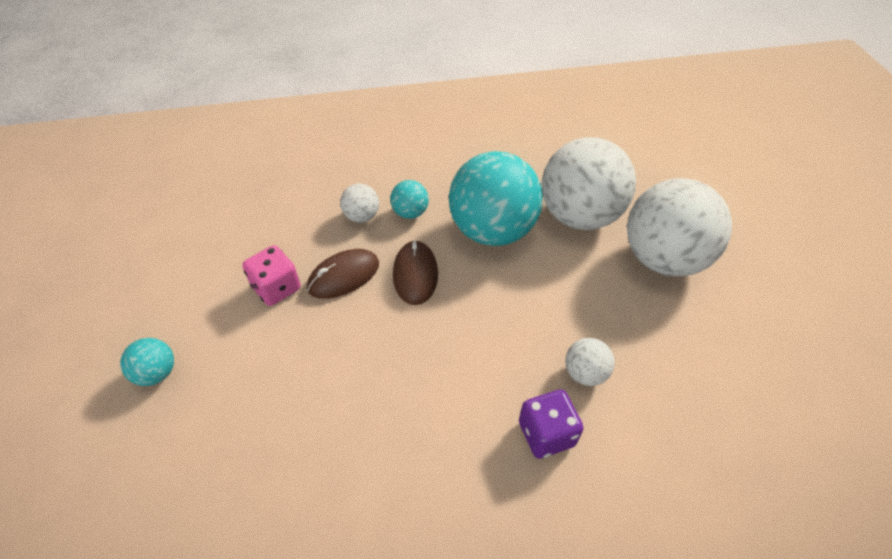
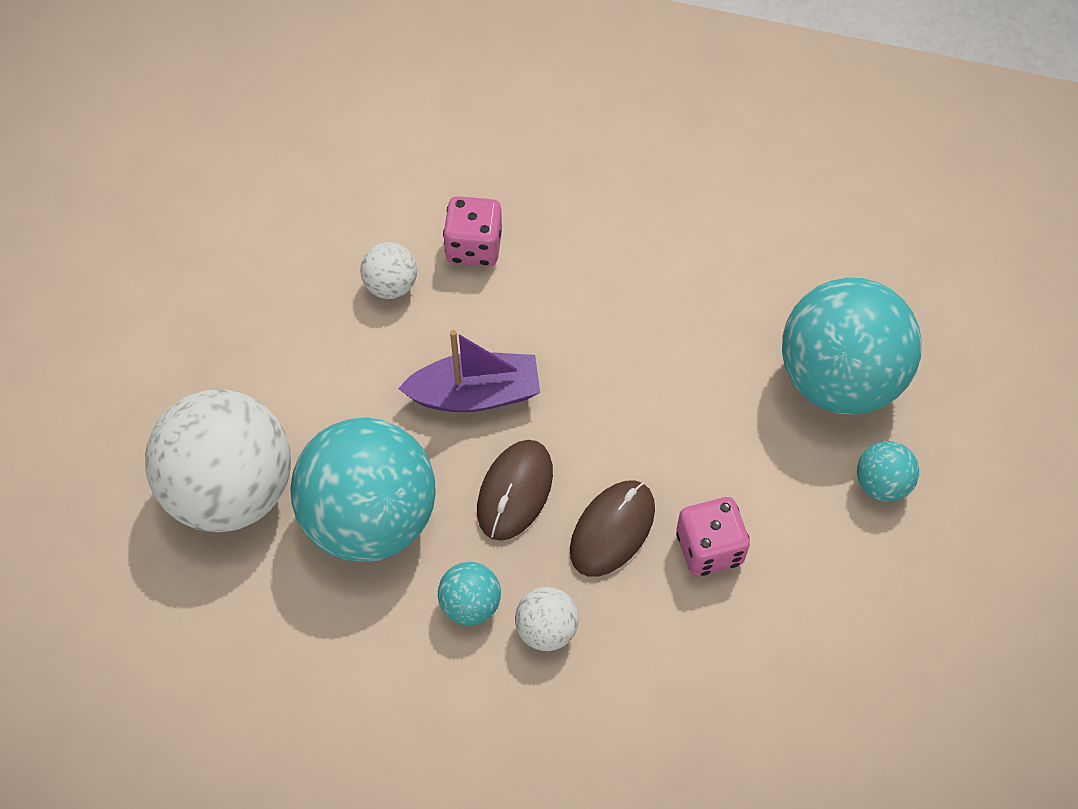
camera: 155 degrees left, 10 degrees up
(199, 444) = (838, 379): none -> turquoise ball
(343, 276) = (612, 529): brown mouse -> brown mouse turned 45 degrees counterclockwise
(474, 321) = (475, 394): none -> purple boat
(546, 434) = (474, 247): purple dice -> pink dice
(663, 259) = (181, 378): white ball -> none

